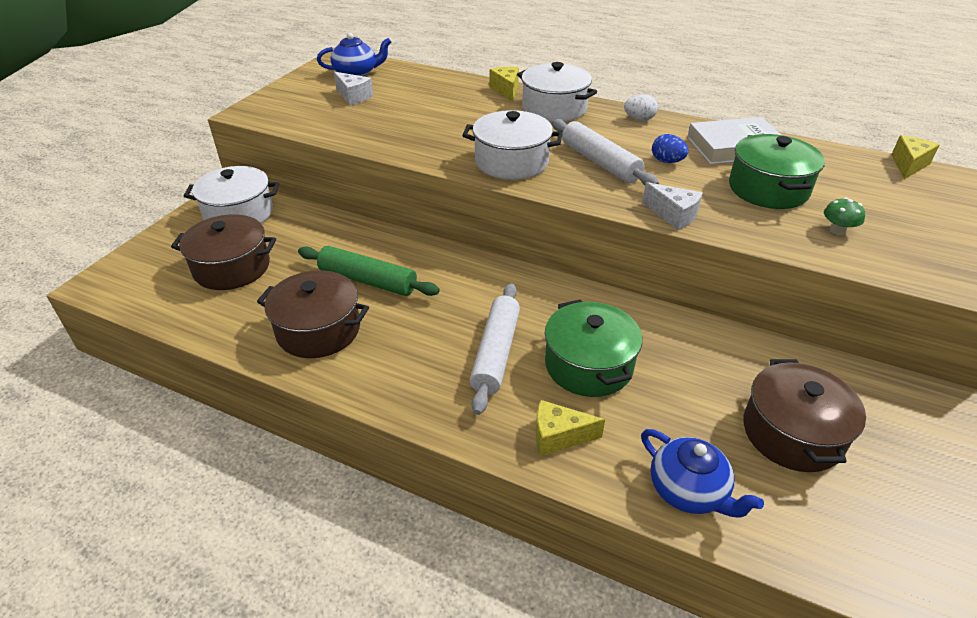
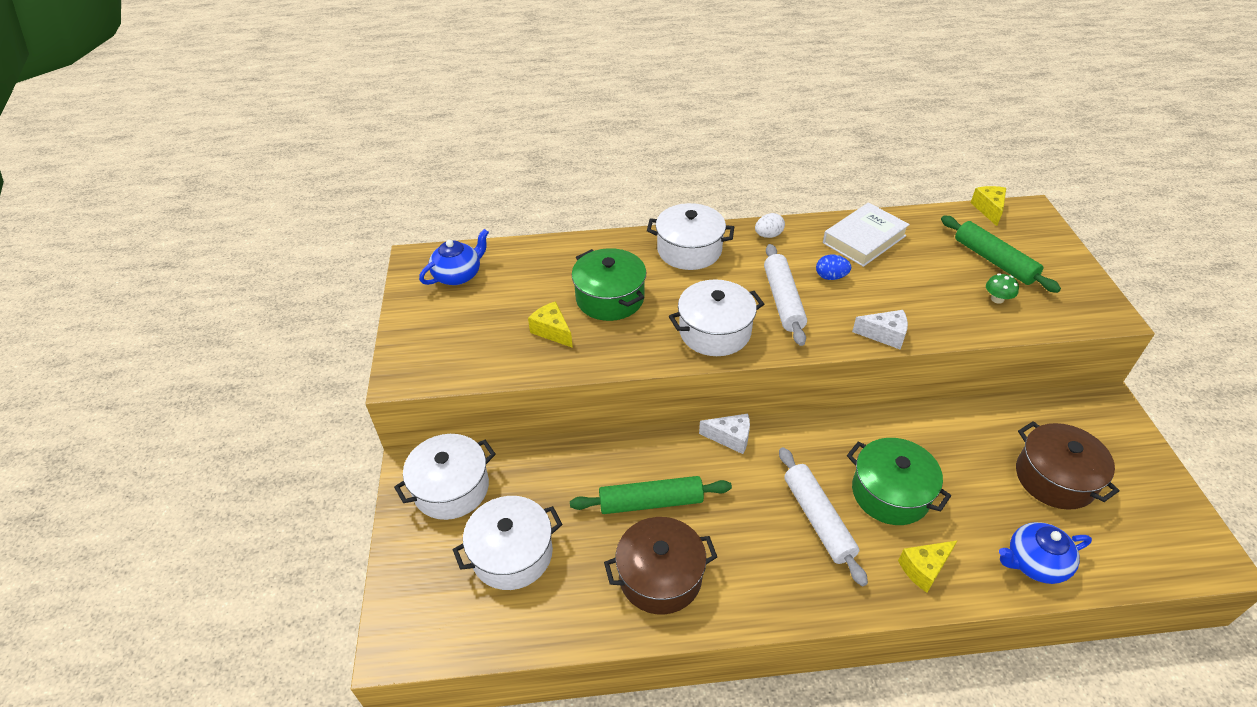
camera: 30 degrees left, 5 degrees up
(232, 268) = (512, 554): brown pot -> white pot
(353, 97) = (490, 309): white cheese -> white cheese (730, 438)
(506, 90) = (626, 242): yellow cheese -> yellow cheese (552, 331)
(600, 162) = (783, 300): white rolling pin -> white rolling pin turned 60 degrees clockwise
(688, 491) = (1034, 563): blue teapot -> blue teapot turned 150 degrees clockwise
(768, 189) = (923, 276): green pot -> green pot (610, 298)
(868, 202) = (994, 261): none -> green rolling pin

